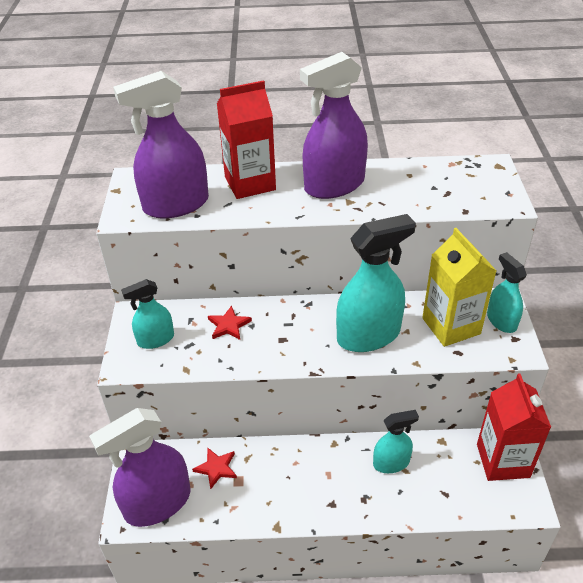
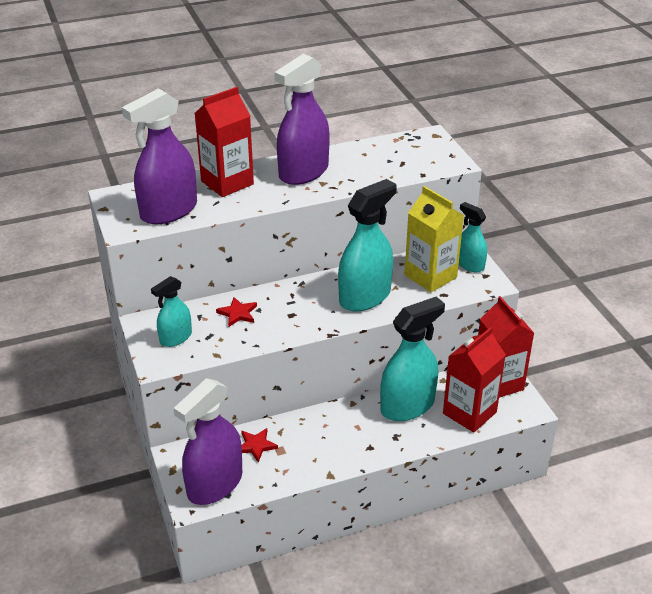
camera: 20 degrees left, 5 degrees down
(391, 463) = (407, 406): turquoise spray bottle -> turquoise spray bottle, size x1.78
(457, 490) = (469, 413): none -> red carton

